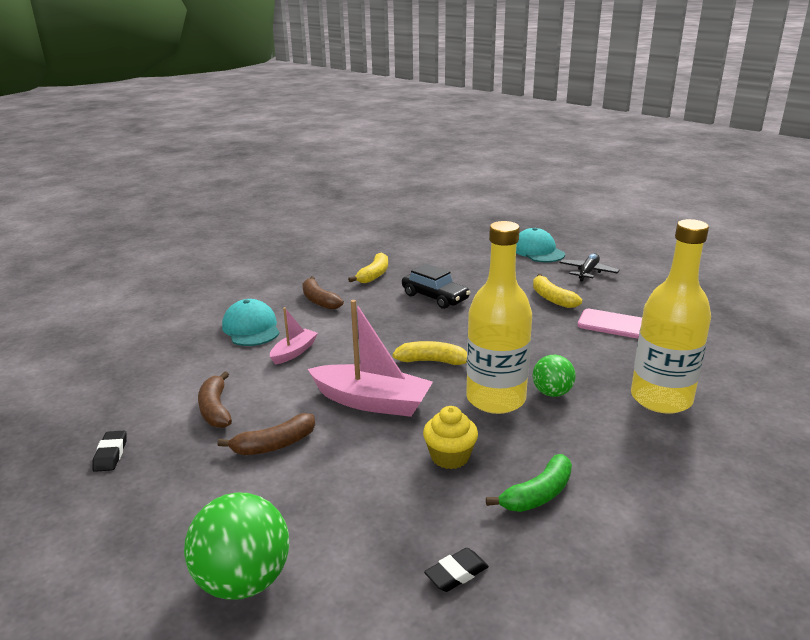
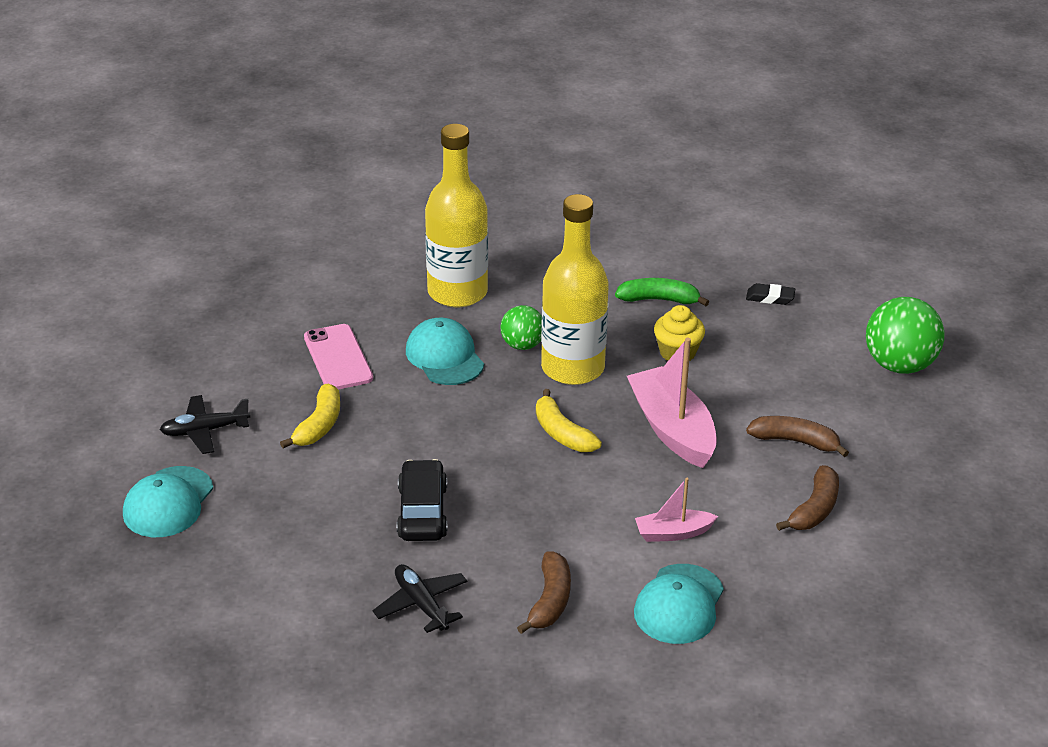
camera: 135 degrees left, 10 degrees up
(110, 454) = (939, 517): black eraser -> none
(374, 275) = (421, 604): yellow banana -> black plane
(575, 359) = (444, 357): none -> turquoise cap

